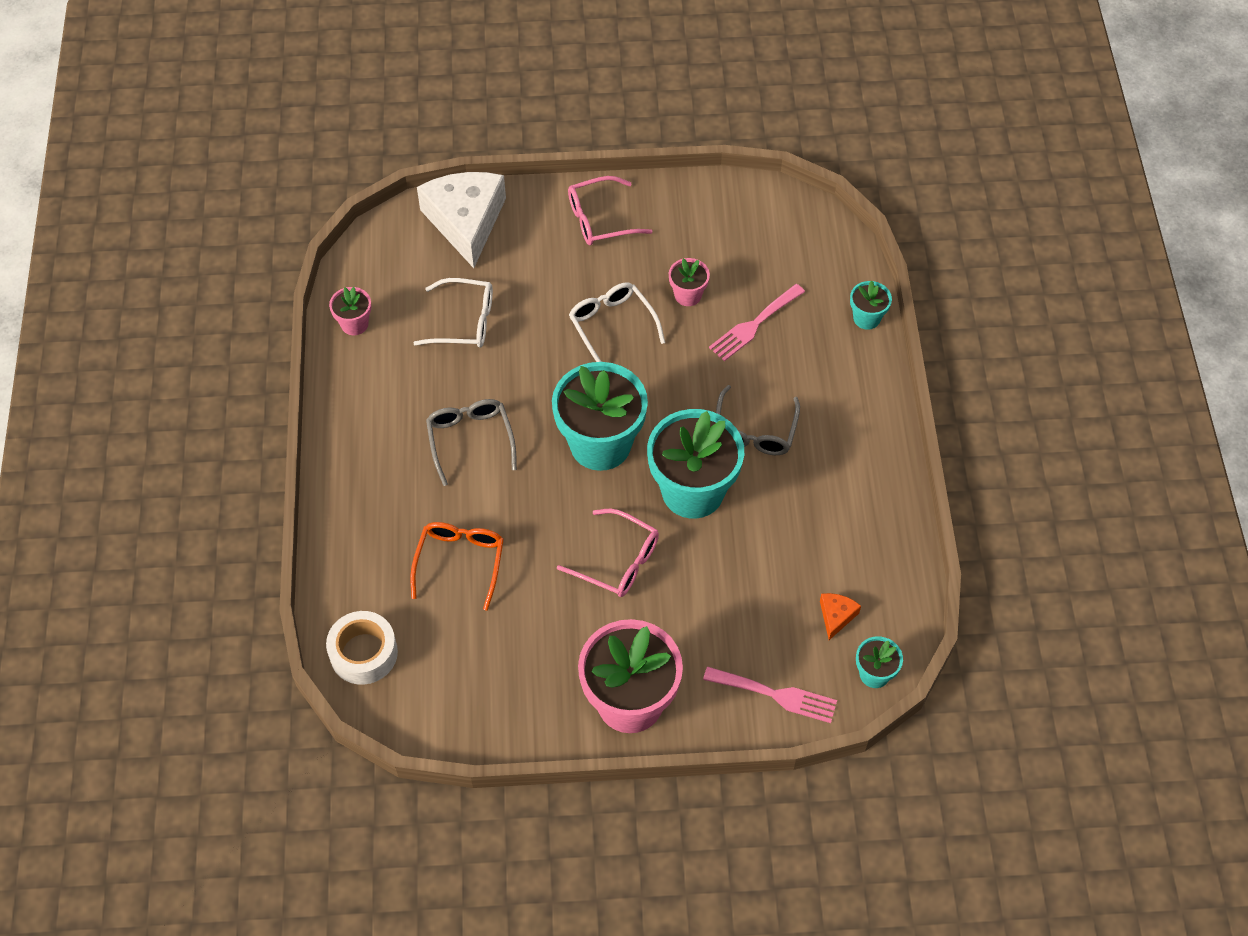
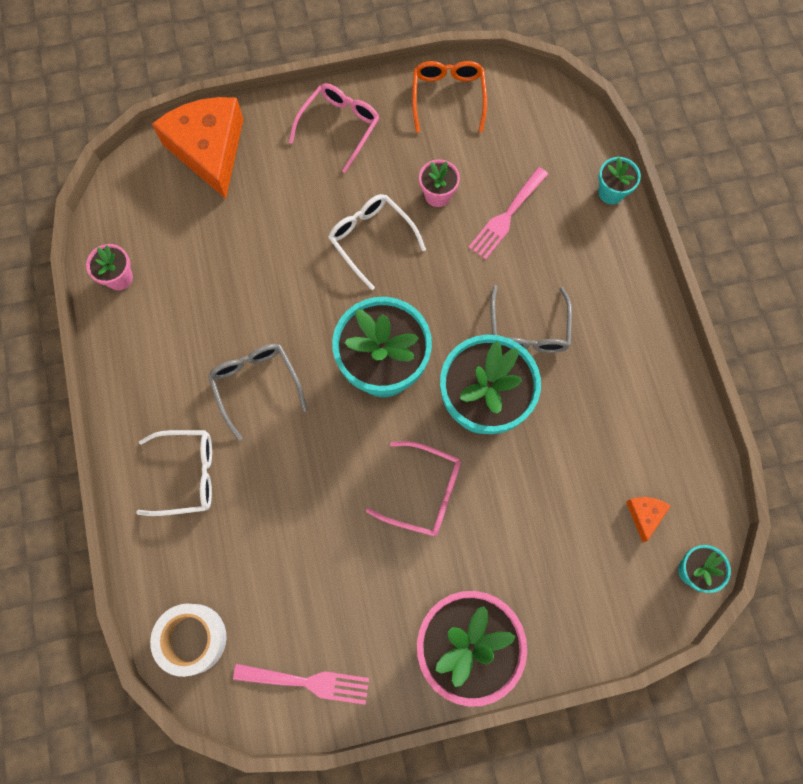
camera: 10 degrees left, 15 degrees up
(460, 563) = (270, 522): orange glasses -> orange glasses (448, 97)
(464, 321) = (226, 257): white glasses -> white glasses (186, 474)
(466, 222) = (209, 150): white cheese -> orange cheese
(600, 219) = (339, 127): pink glasses -> pink glasses turned 150 degrees clockwise
(776, 695) = (604, 611): pink fork -> pink fork (308, 682)

